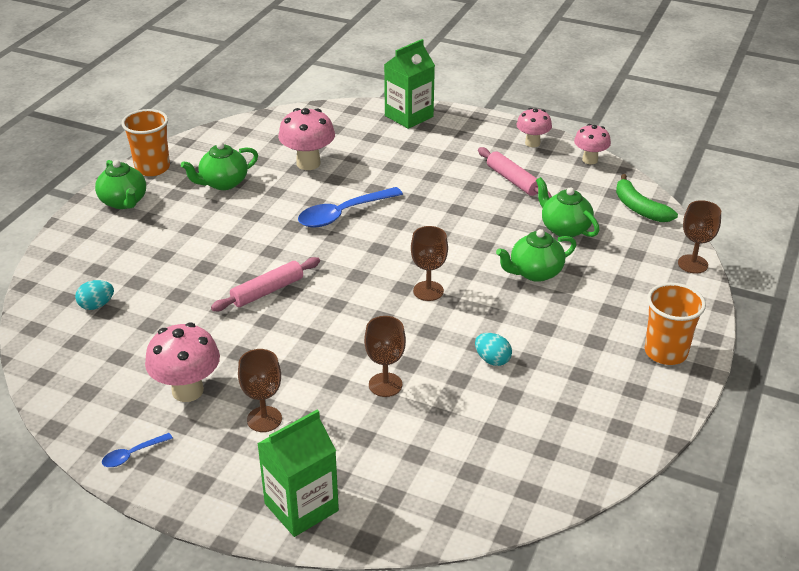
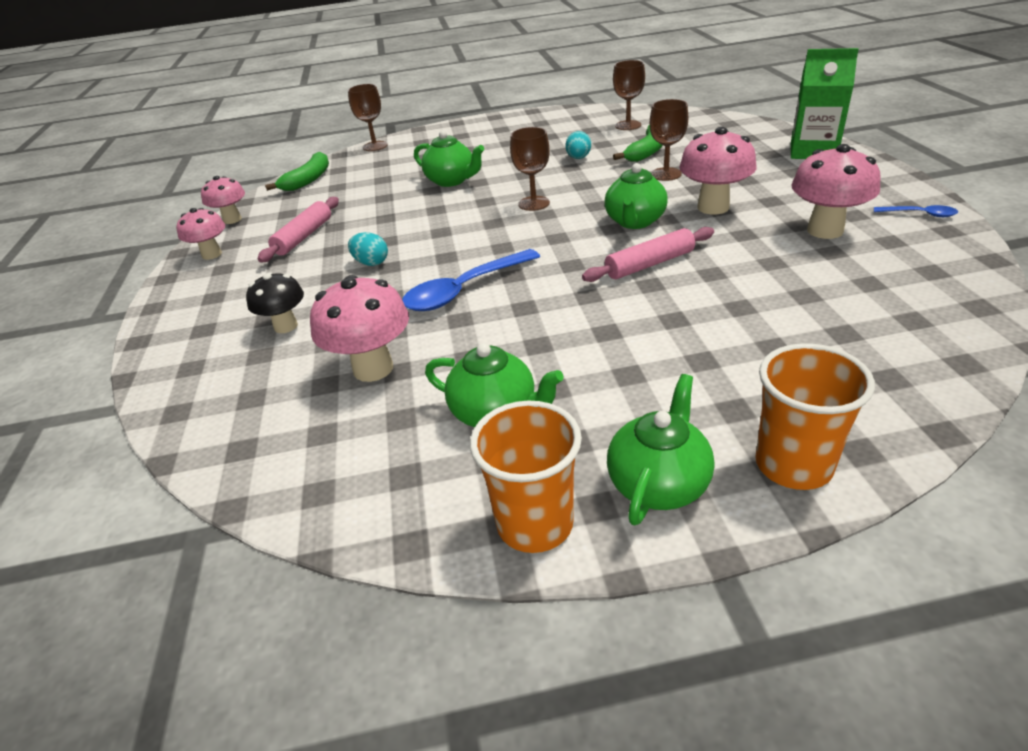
camera: 120 degrees left, 0 degrees up
(96, 305) = (852, 345): turquoise egg -> turquoise egg (371, 263)
(264, 419) = (781, 192): brown goblet -> brown goblet (628, 125)
(267, 291) = (649, 264): pink rolling pin -> pink rolling pin turned 45 degrees counterclockwise
(294, 367) = (713, 207): none -> pink mushroom
(343, 214) = (464, 290): blue spoon -> blue spoon turned 120 degrees clockwise
(391, 149) = (286, 326): none -> black mushroom
(409, 116) = (178, 353): green carton -> none
(451, 408) = (647, 151): none -> green banana
(564, 228) = (371, 192): green teapot -> green teapot (635, 222)
(665, 352) = (490, 126): orange cup -> orange cup (793, 465)

